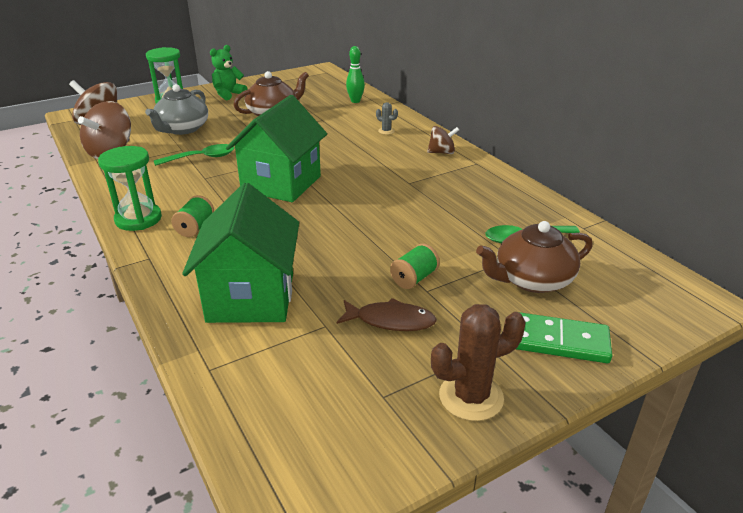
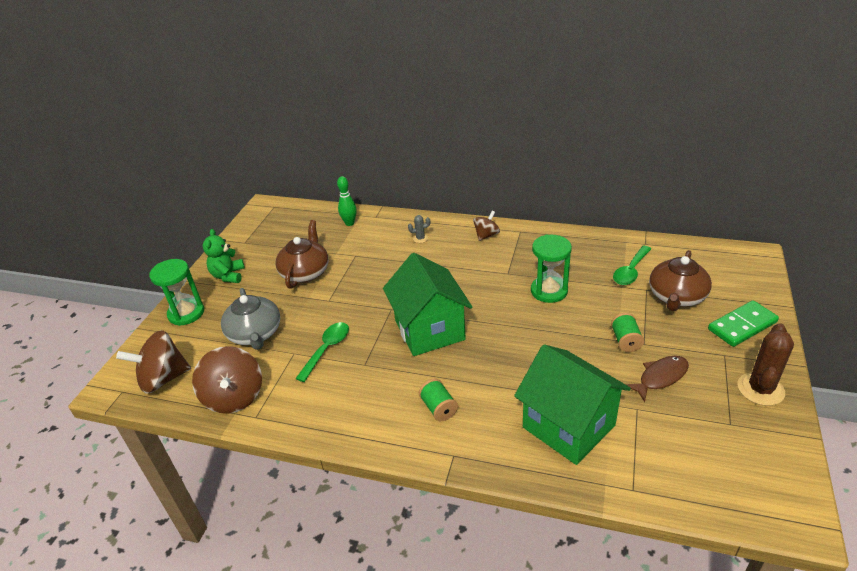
camera: 40 degrees left, 5 degrees up
(138, 219) = (384, 434): green hourglass -> green hourglass (549, 291)

